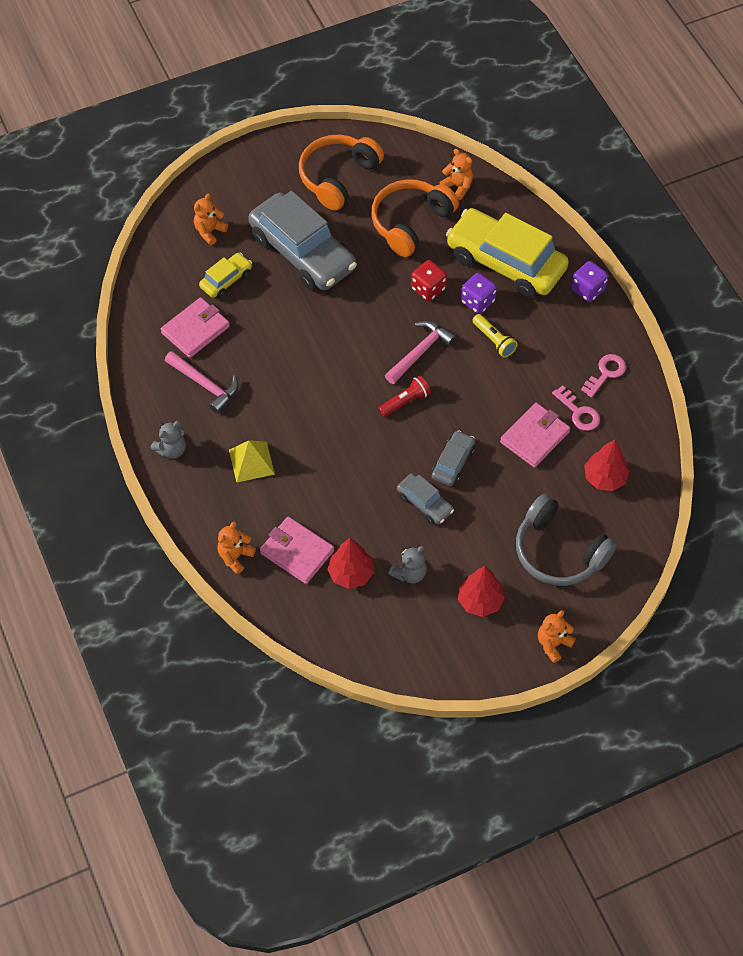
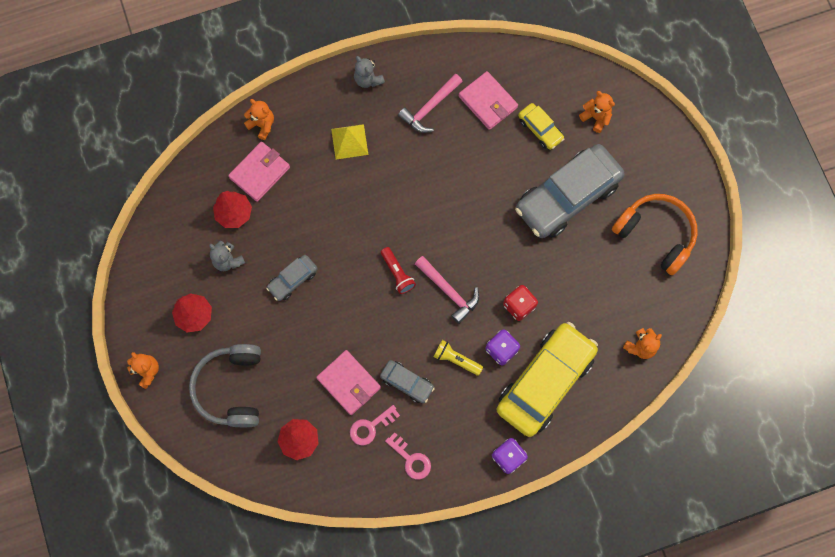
camera: 95 degrees right, 15 degrees up
(410, 222) = (597, 297): orange headphones -> none
(453, 463) = (330, 308): grey car -> grey car (407, 382)
(494, 340) = (456, 359): yellow flashlight -> yellow flashlight turned 60 degrees clockwise
(558, 551) = (231, 388): grey headphones -> grey headphones turned 45 degrees counterclockwise

